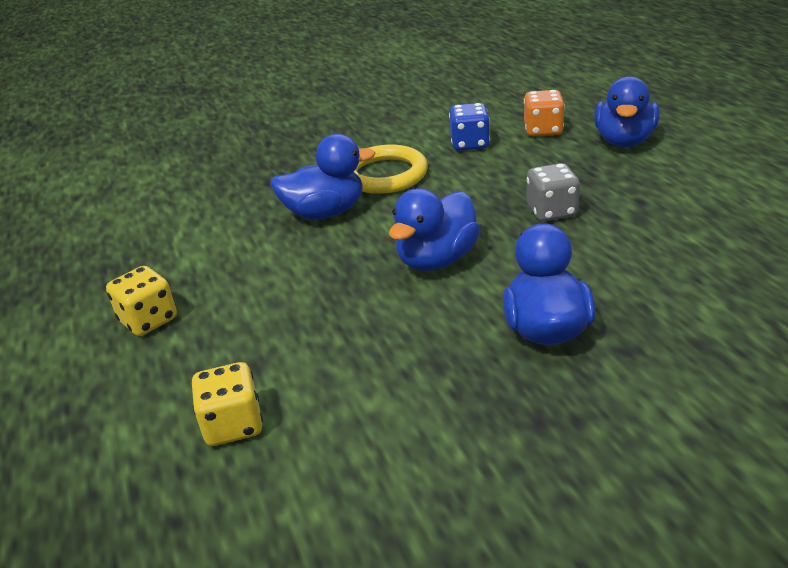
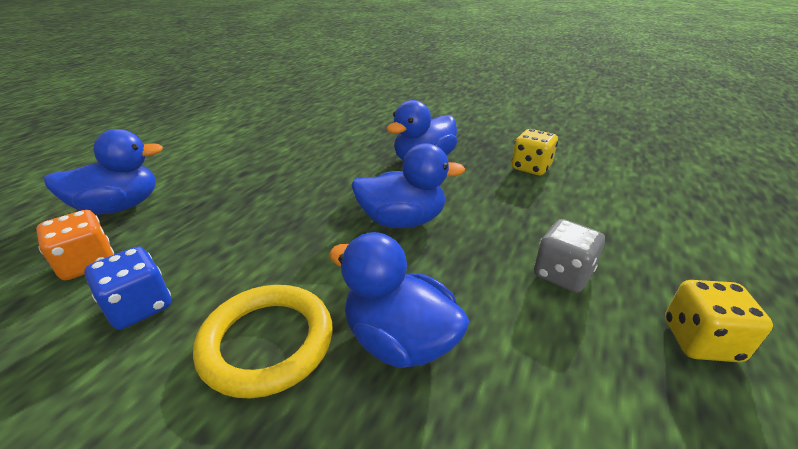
camera: 135 degrees left, 0 degrees up
(233, 425) = (643, 215): yellow dice -> yellow dice (531, 168)
(552, 211) = (284, 199): grey dice -> grey dice (562, 274)

